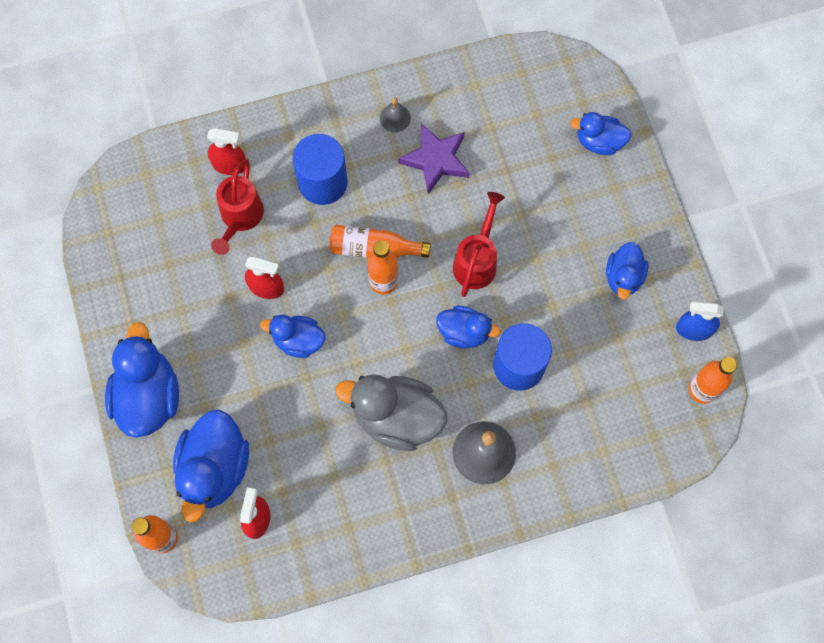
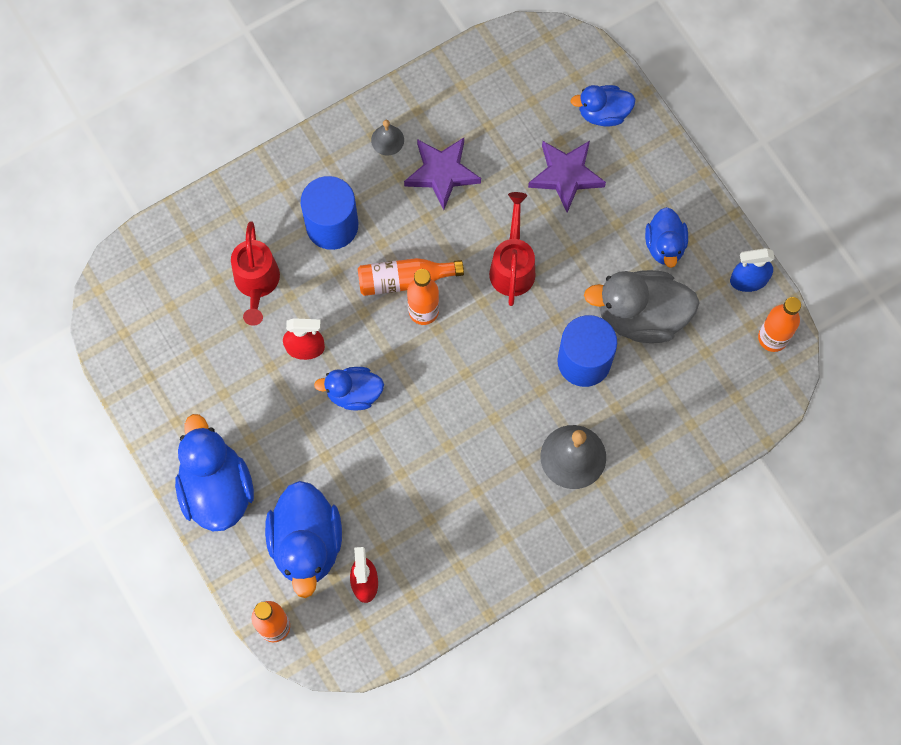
camera: 15 degrees left, 0 degrees up
(229, 165) = (230, 231): red spray bottle -> none
(396, 418) = (476, 445): grey duck -> grey duck (641, 316)
(464, 332) = (520, 342): blue duck -> none
(549, 190) = (566, 176): none -> purple star

